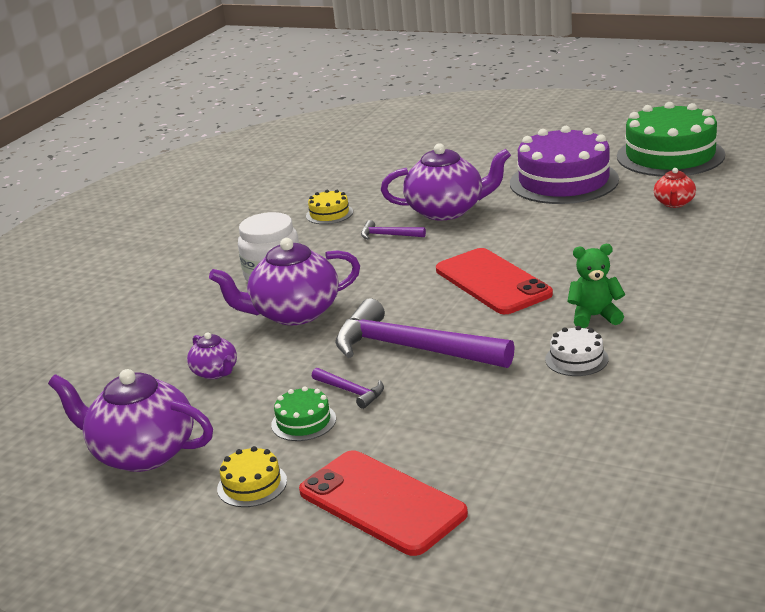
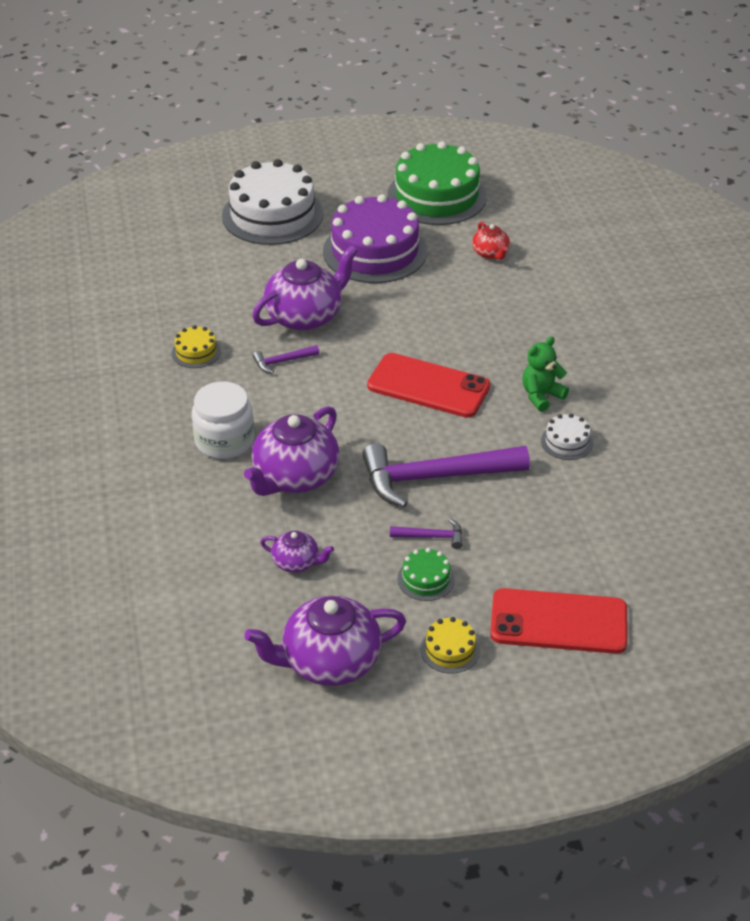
camera: 40 degrees left, 15 degrees up
(505, 143) = (272, 215): none -> white cake

